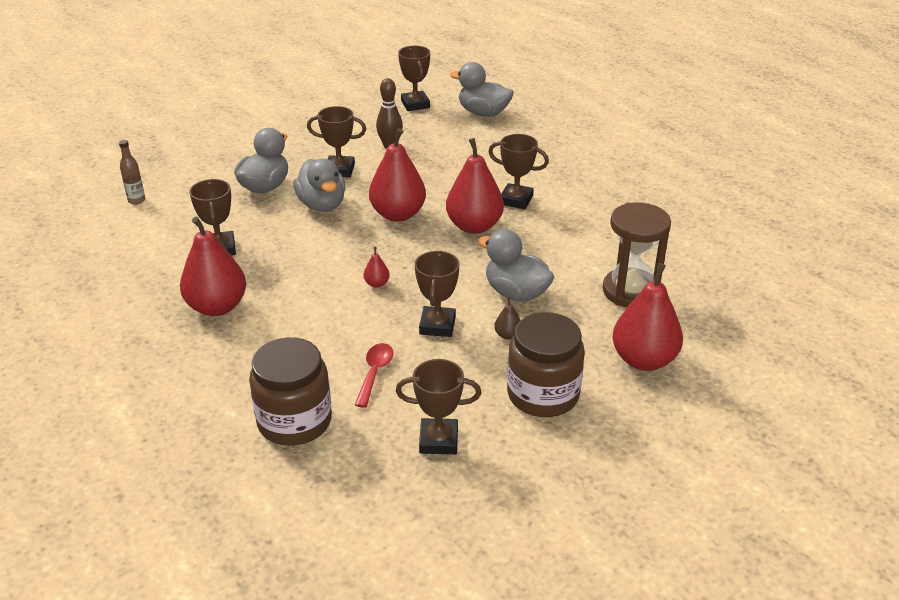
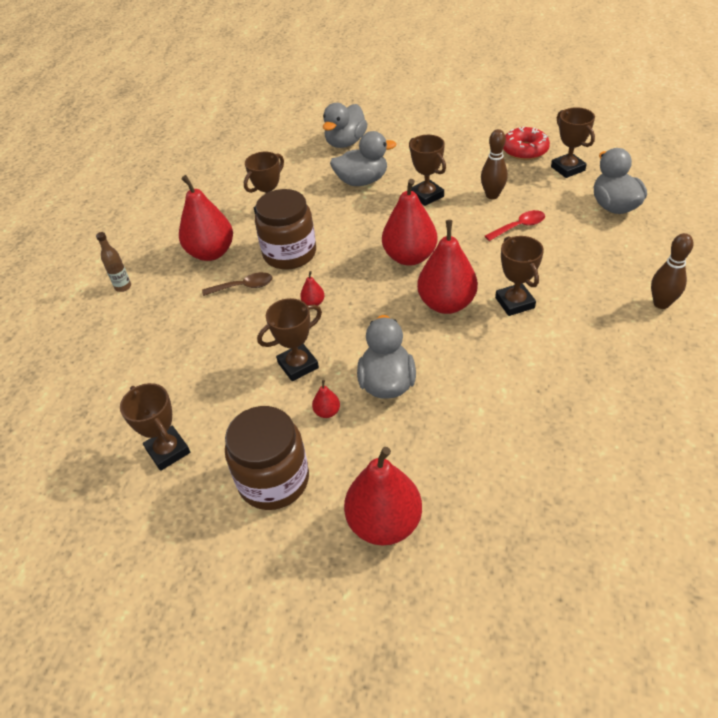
camera: 55 degrees right, 10 degrees up
(136, 200) = (282, 149): brown bottle -> brown bottle (123, 287)
(294, 421) = (129, 364): brown jar -> brown jar (289, 253)
(296, 310) = (243, 287): none -> brown spoon
(322, 205) = (374, 217): grey duck -> grey duck (345, 142)
(364, 106) = (524, 150): none -> red donut
(375, 373) = (212, 369): red spoon -> red spoon (519, 227)
(415, 104) = (567, 168): brown trophy -> brown trophy turned 60 degrees counterclockwise
(507, 335) = (327, 412): brown pear -> red pear
(596, 152) = (661, 303): none -> brown bowling pin
(630, 291) = (474, 454): brown hourglass -> none

